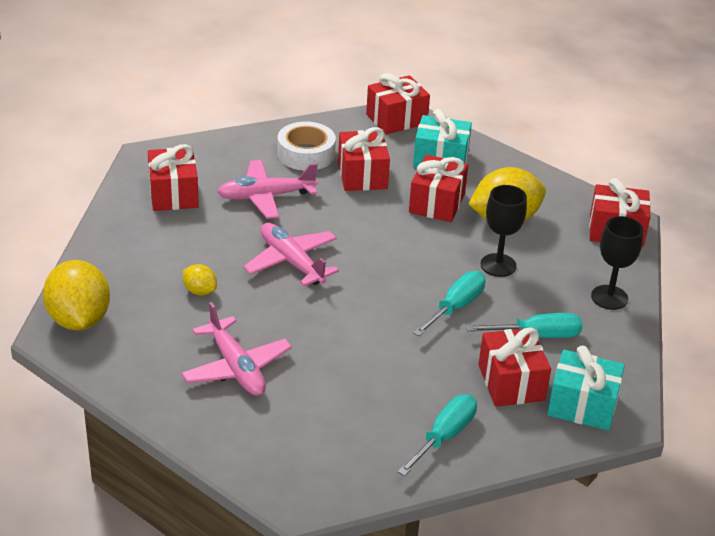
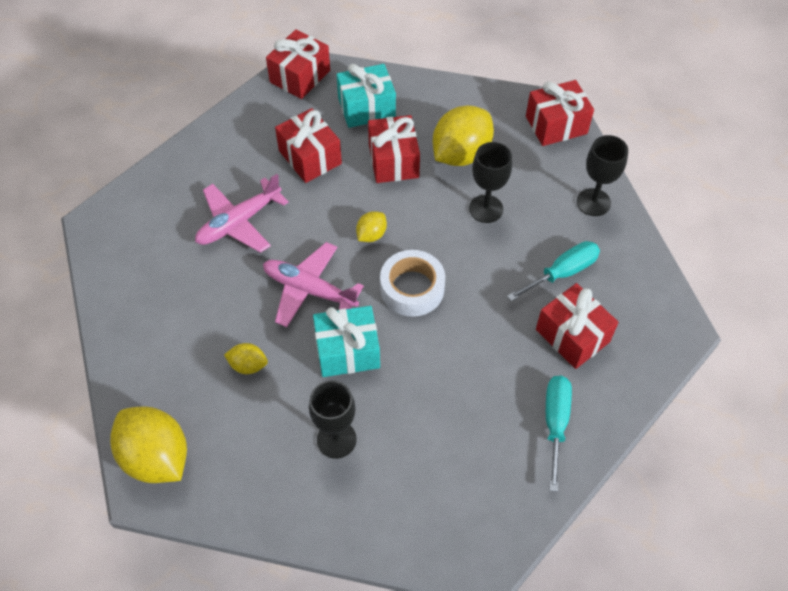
camera: 25 degrees left, 20 degrees up
(173, 194) = (151, 259): red gift -> none
(236, 368) = (336, 439): pink plane -> black goblet
(306, 154) = (244, 154): white tape -> white tape (412, 288)
(376, 245) = (371, 235): none -> yellow lemon
(456, 307) = (479, 273): turquoise screwdriver -> none
(582, 405) = (640, 332): turquoise gift -> turquoise gift (347, 351)

